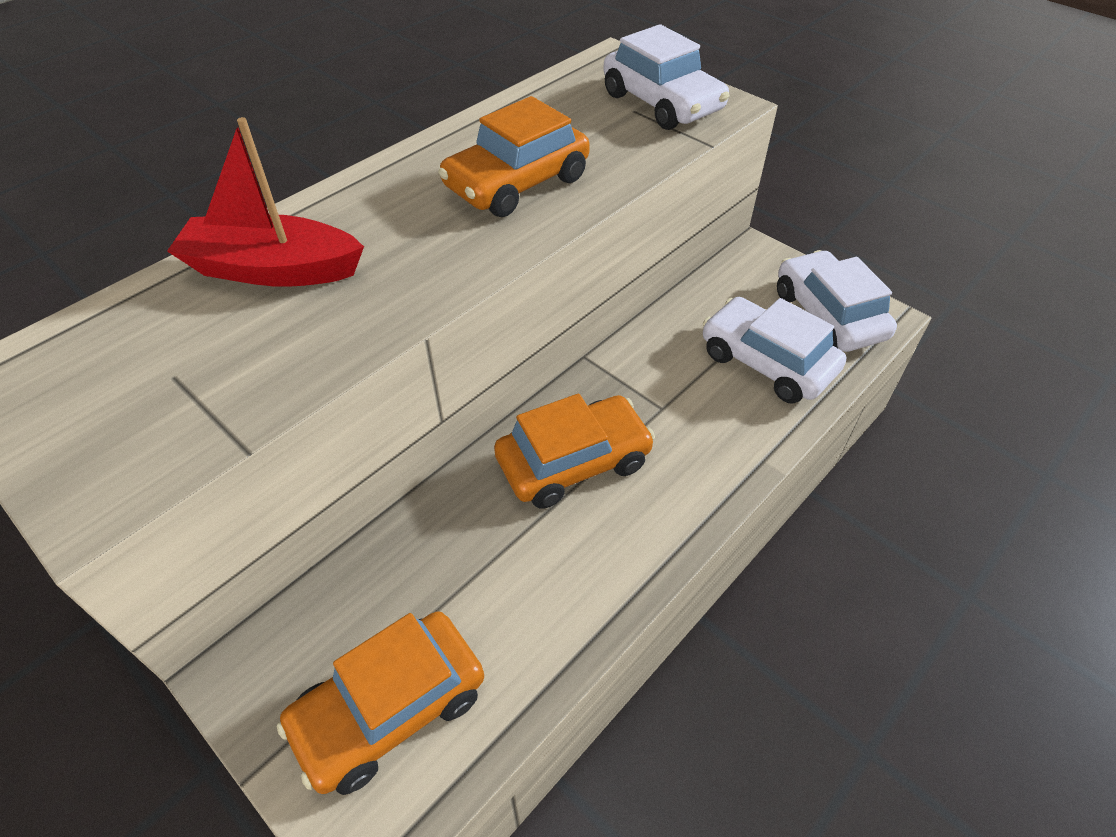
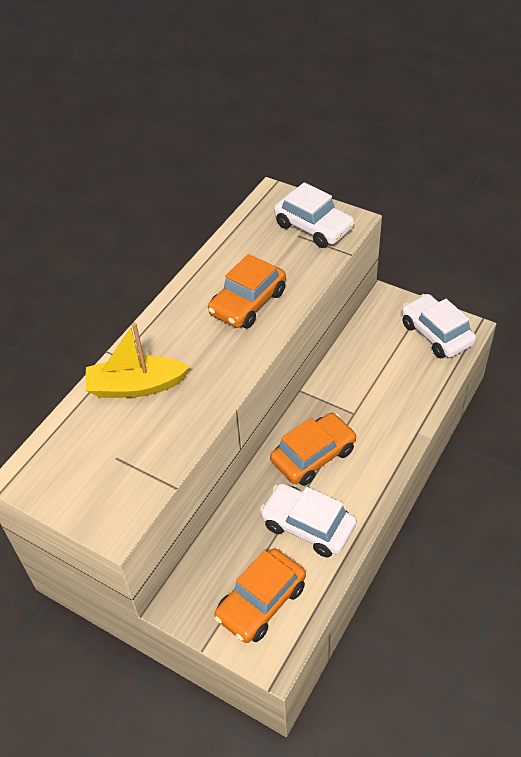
camera: 10 degrees left, 0 degrees up
(273, 269) = (136, 386): red boat -> yellow boat
(767, 362) = (407, 372): white car -> white car (308, 526)

